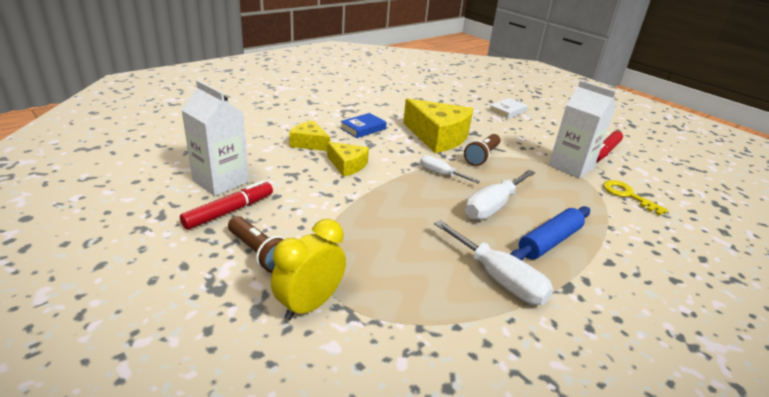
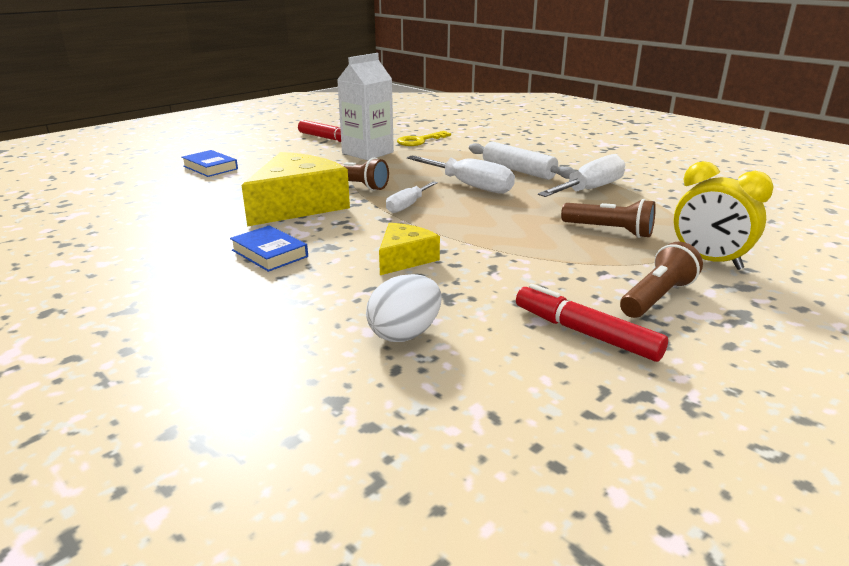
camera: 90 degrees left, 5 degrees down
(220, 181) = (503, 358): white carton -> none
(258, 158) = (405, 334): none -> white egg
(309, 143) = (333, 293): yellow cheese -> none
(385, 263) = (610, 231): none -> brown flashlight
(507, 111) = (210, 167): white book -> blue book
(549, 242) = (518, 170): blue rolling pin -> white rolling pin

